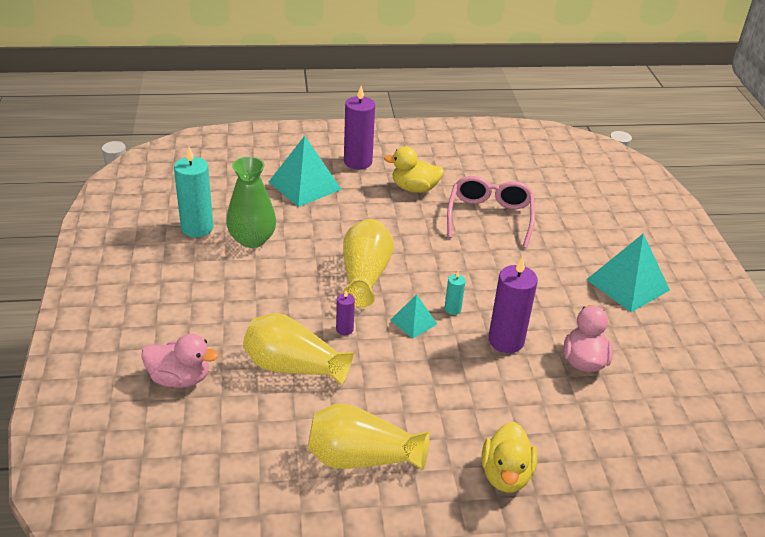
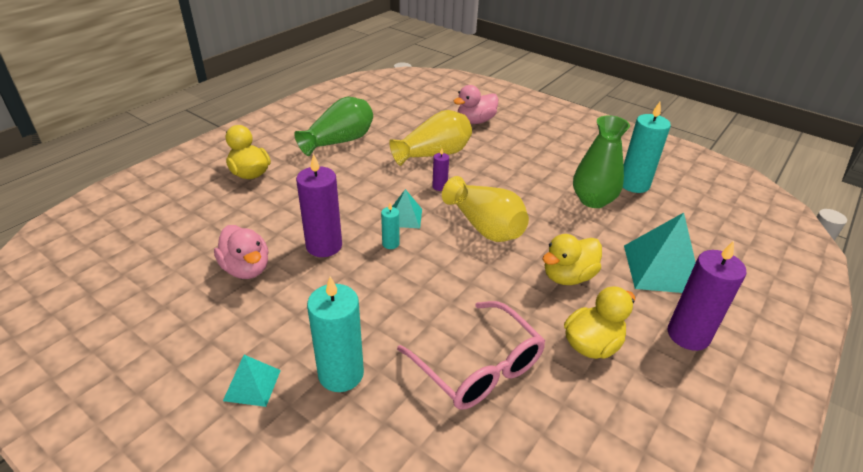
camera: 135 degrees right, 0 degrees up
(361, 457) = (339, 141): yellow vase -> green vase
(367, 217) = (568, 276): none -> yellow duck
(570, 259) = (341, 374): none -> turquoise candle
(628, 285) = (252, 385): turquoise pyramid -> turquoise pyramid, size x0.54

